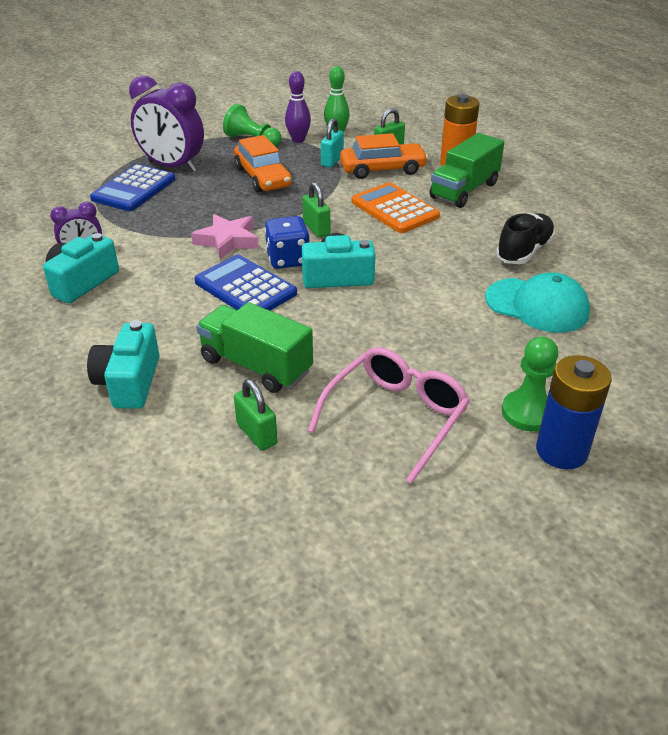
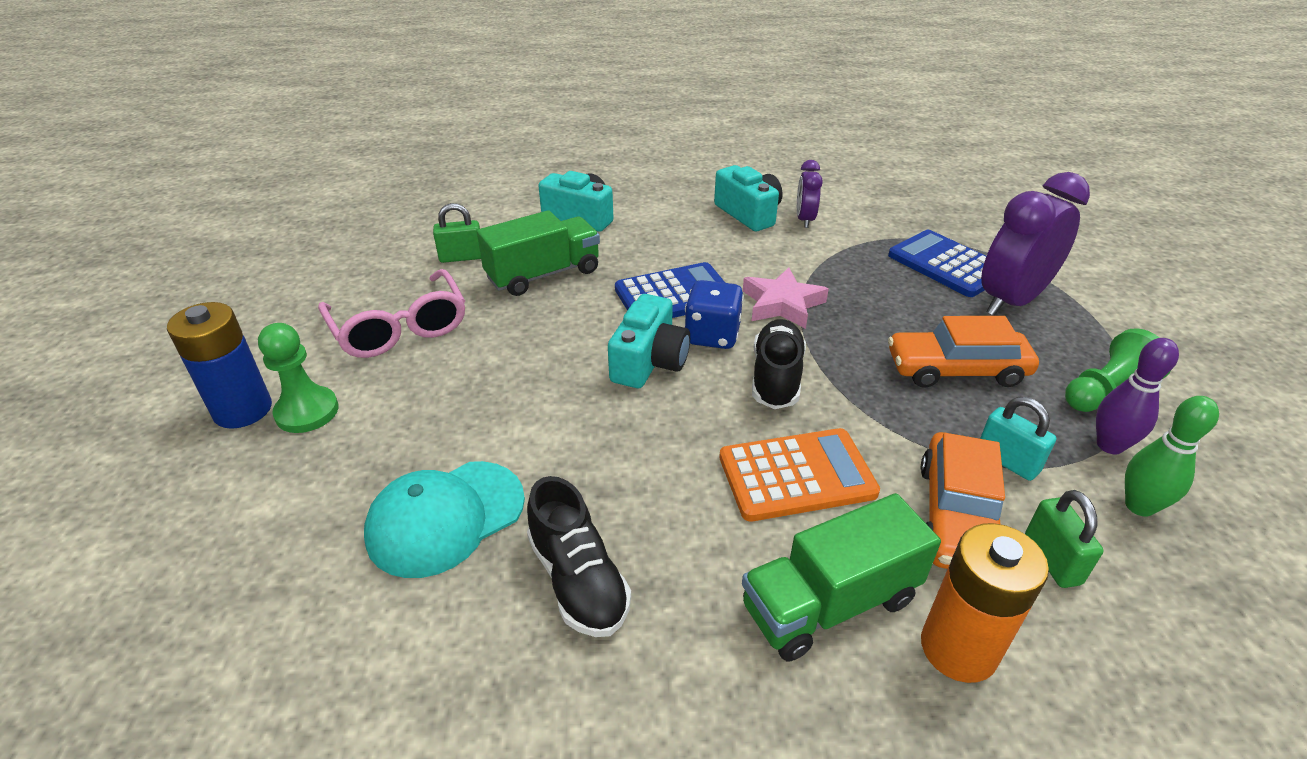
camera: 115 degrees right, 0 degrees up
(316, 228) = (776, 378): green padlock -> black shoe
(464, 190) = (829, 603): green truck -> green truck turned 90 degrees counterclockwise

